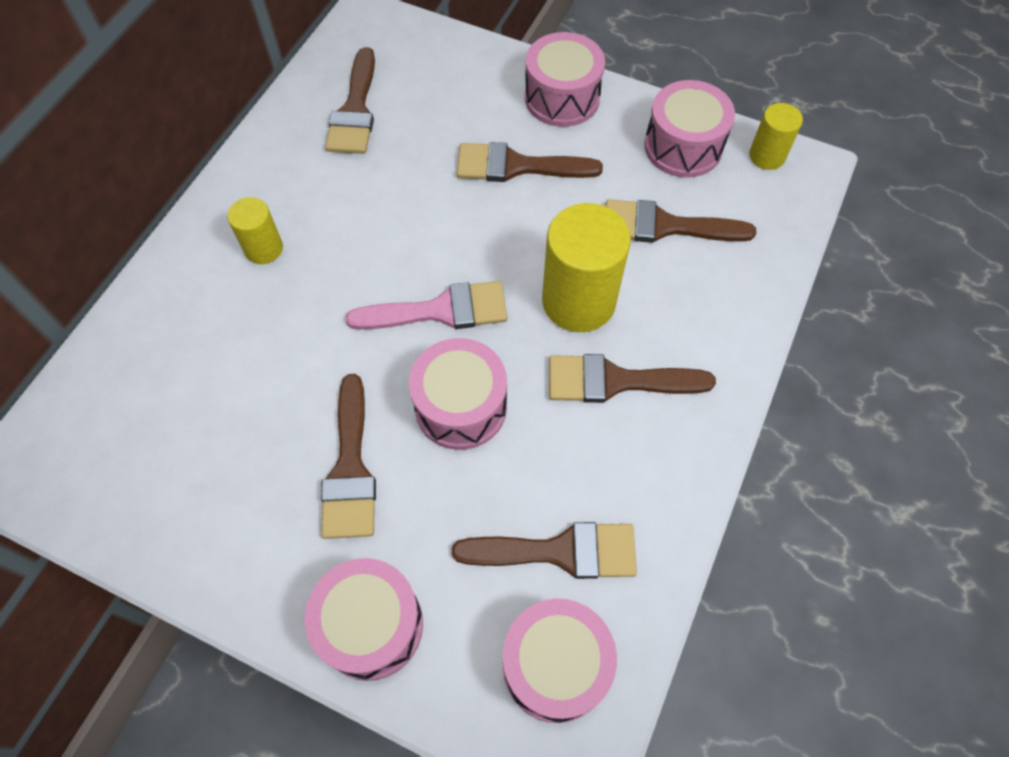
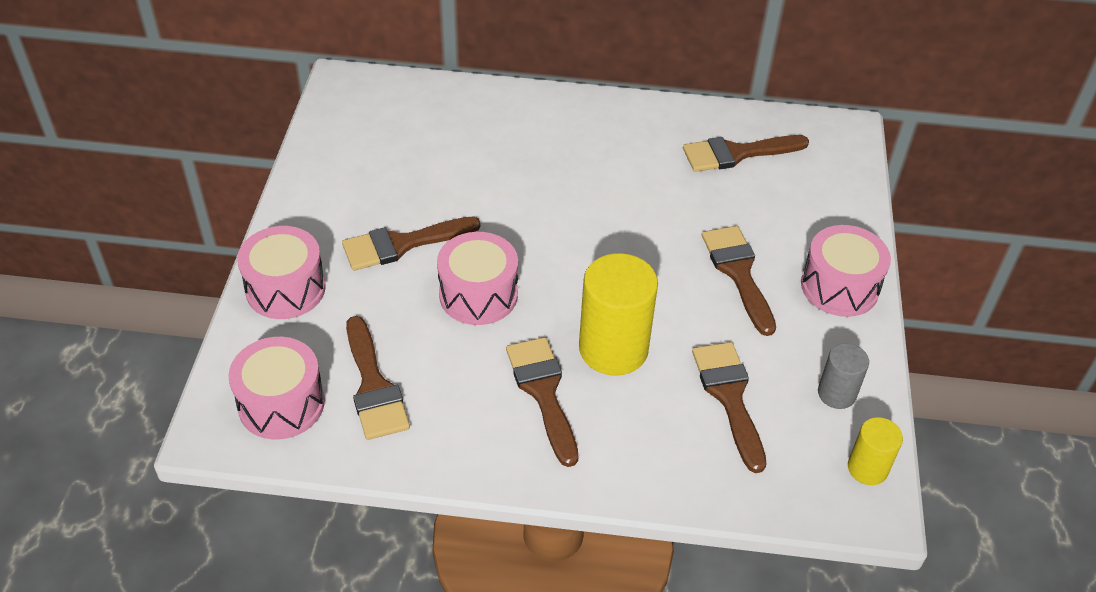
camera: 70 degrees right, 15 degrees down
(263, 248) = (570, 142): yellow cylinder -> none
(440, 310) = (562, 260): pink brush -> none
(683, 146) = (836, 393): pink drum -> grey cylinder

